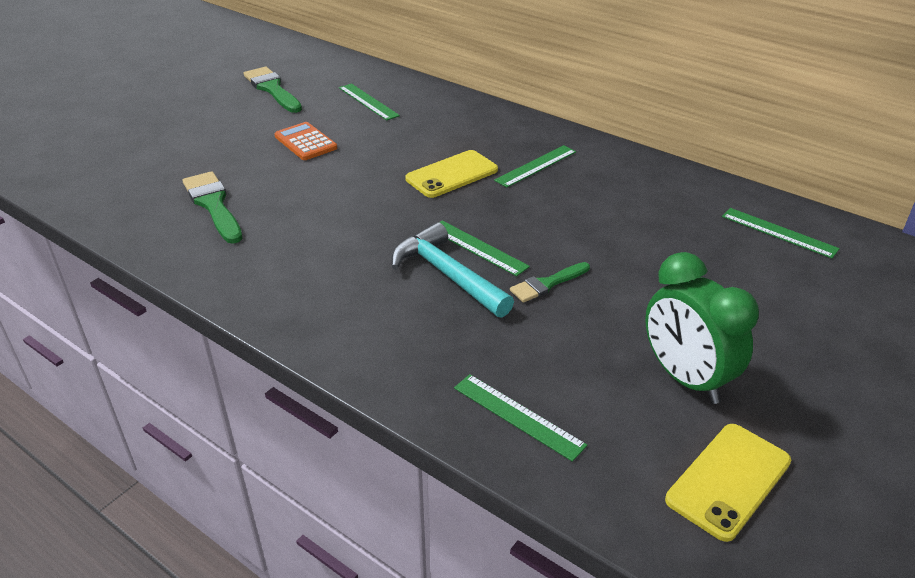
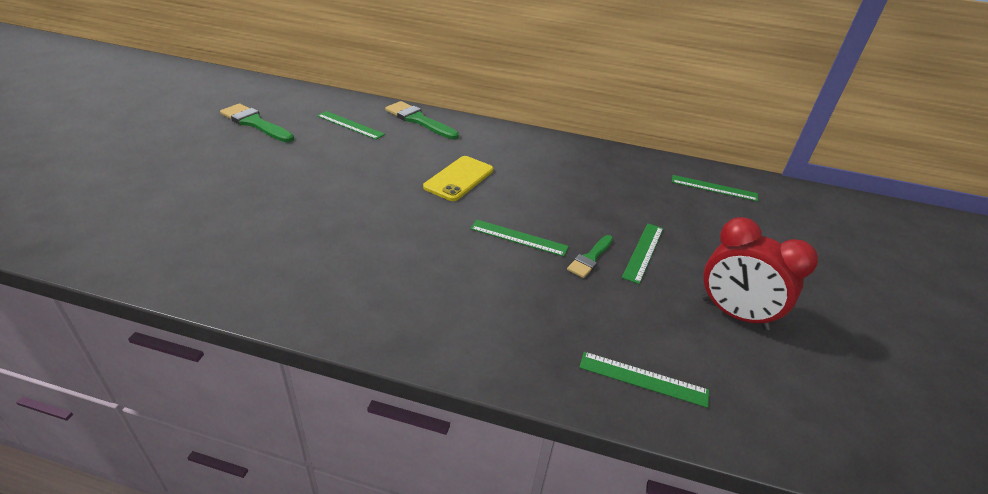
camera: 25 degrees left, 0 degrees up
(213, 205) = (259, 240): green brush -> green brush (418, 120)
(306, 142) = (315, 167): orange calculator -> none
(448, 275) = (510, 266): turquoise hammer -> none
(536, 166) = (519, 162): green ruler -> green ruler (643, 252)
(685, 378) = (734, 314): green clock -> red clock
(728, 480) = (816, 390): yellow phone -> none

